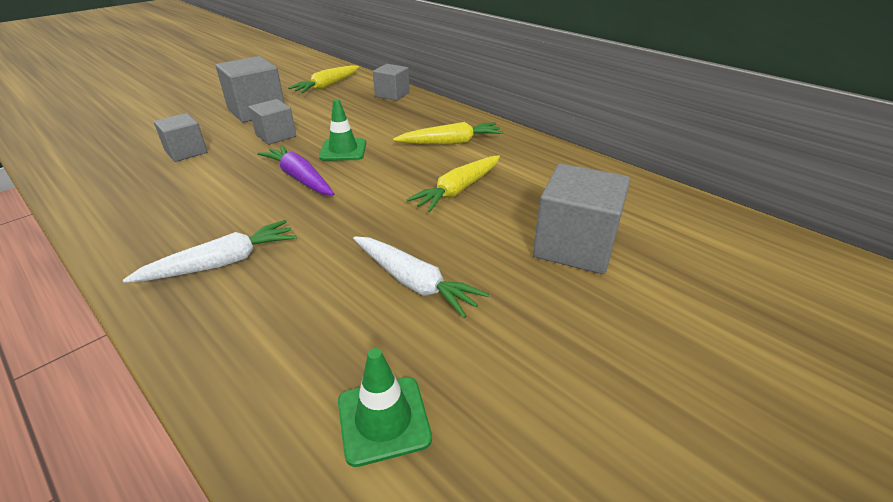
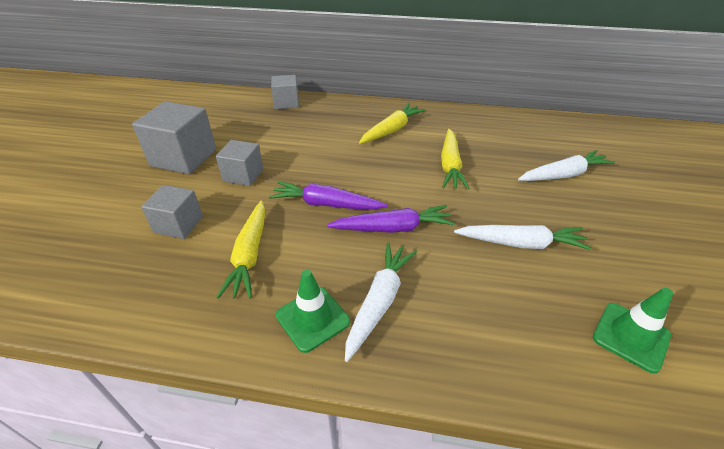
camera: 35 degrees left, 5 degrees up
(321, 217) = (393, 228): none -> purple carrot
(327, 86) = (215, 112): yellow carrot -> yellow carrot (250, 255)
(343, 150) = (323, 166): green traffic cone -> green traffic cone (312, 318)
(574, 246) = (563, 175): grey cube -> white carrot

